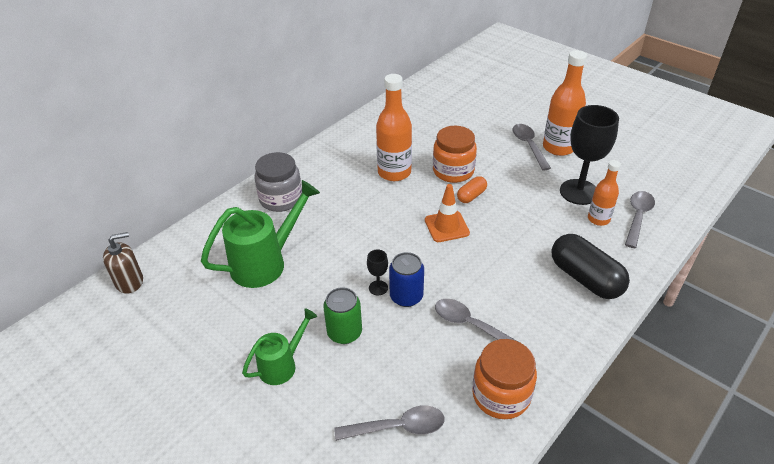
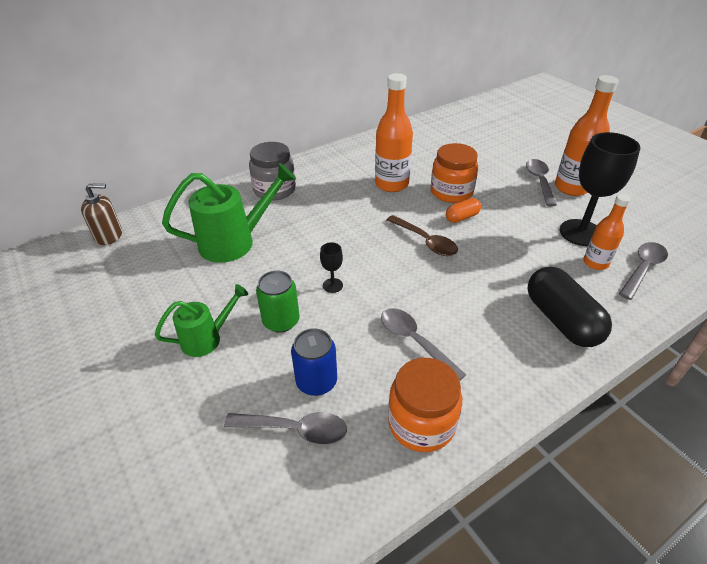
camera: 15 degrees right, 0 degrees up
(406, 296) = (357, 299): blue can -> blue can (316, 381)
(446, 226) = (425, 241): orange traffic cone -> brown spoon

